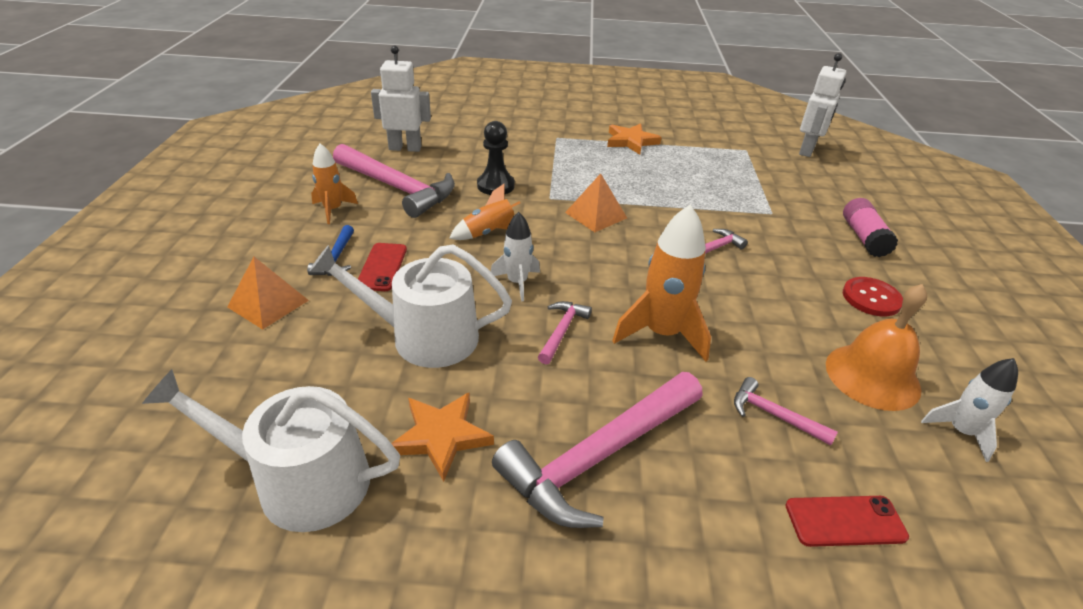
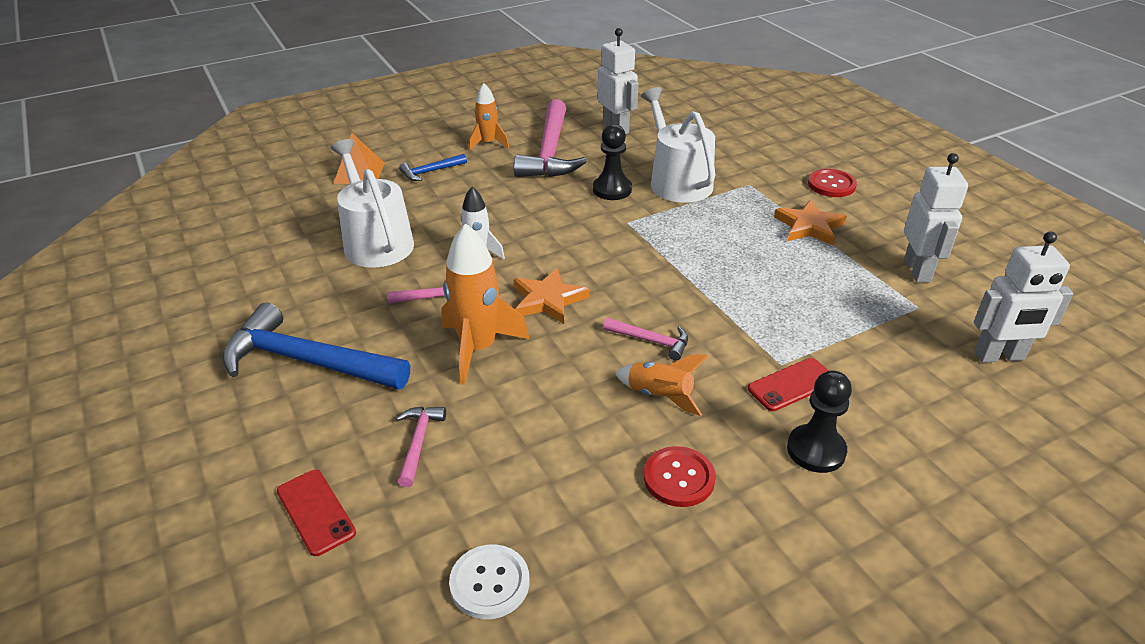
camera: 60 degrees right, 0 degrees up
(300, 480) = (217, 256): white watering can -> white watering can (677, 181)
(382, 267) = (439, 192): red phone -> red phone (792, 385)
(441, 436) = (283, 288): orange star -> orange star (548, 300)
(489, 232) = (534, 215): orange rocket -> orange rocket (660, 396)
(591, 115) = (831, 185): none -> red button
(595, 215) = (628, 255): orange pyramid -> none
(598, 456) = (307, 361): pink hammer -> blue hammer
(710, 134) = (917, 270): none -> white robot
(864, 238) = (816, 450): pink glue stick -> black pawn
(872, 376) = (529, 500): orange bell -> none
(960, 431) = (489, 583): white rocket -> white button

